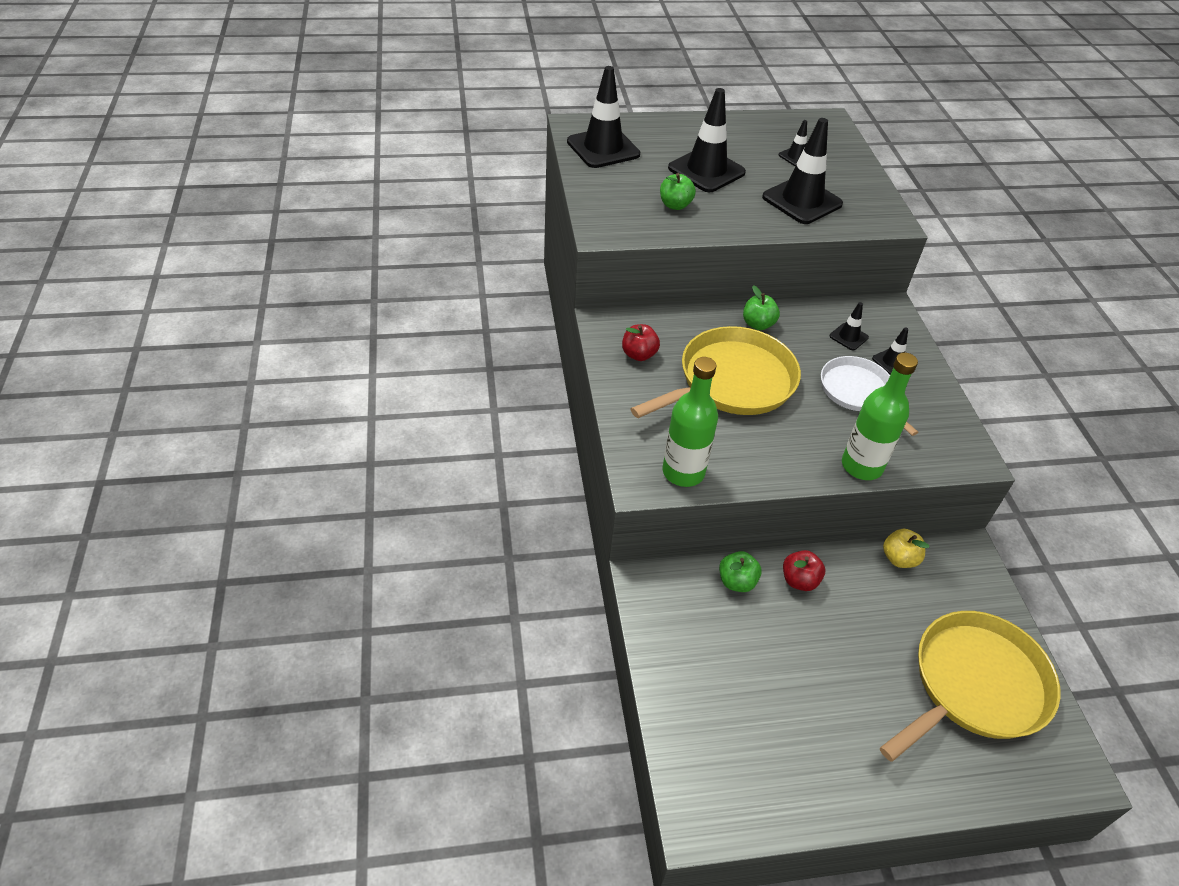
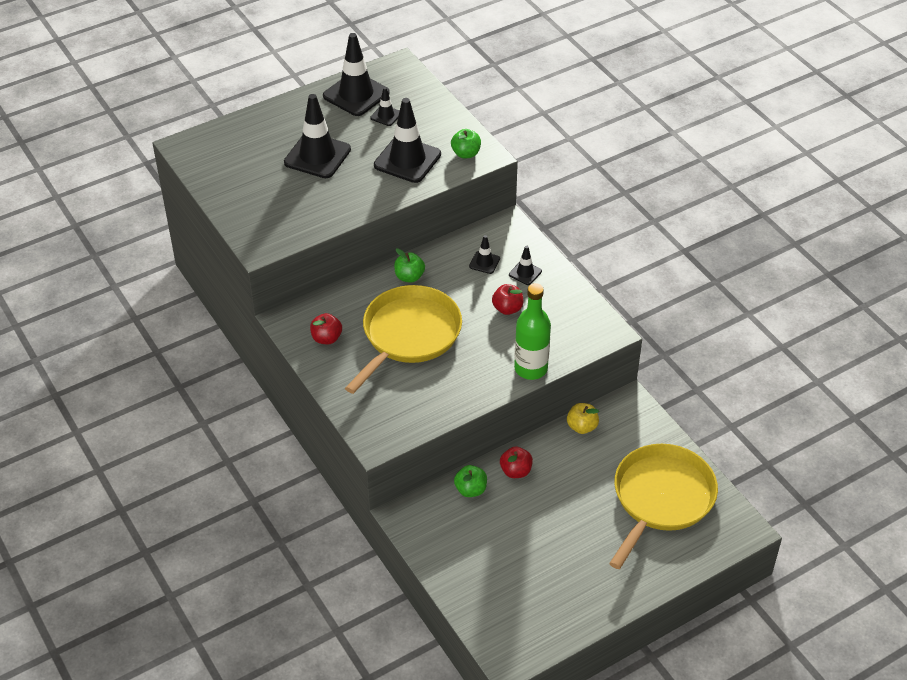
camera: 20 degrees left, 0 degrees up
(603, 148) = (220, 163): black traffic cone -> black traffic cone (356, 94)
(675, 205) = (307, 200): green apple -> green apple (466, 153)
(683, 472) = (403, 422): green bottle -> none
(857, 392) = (507, 309): white pan -> red apple

